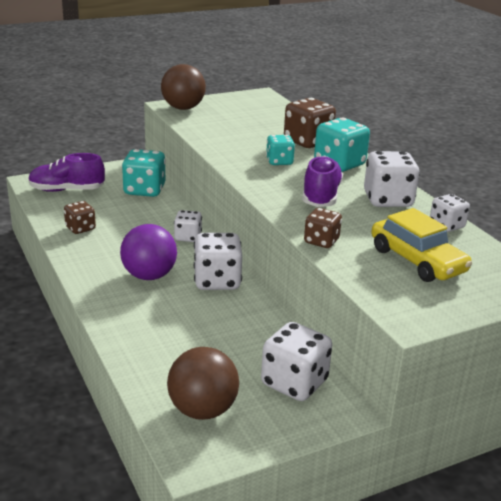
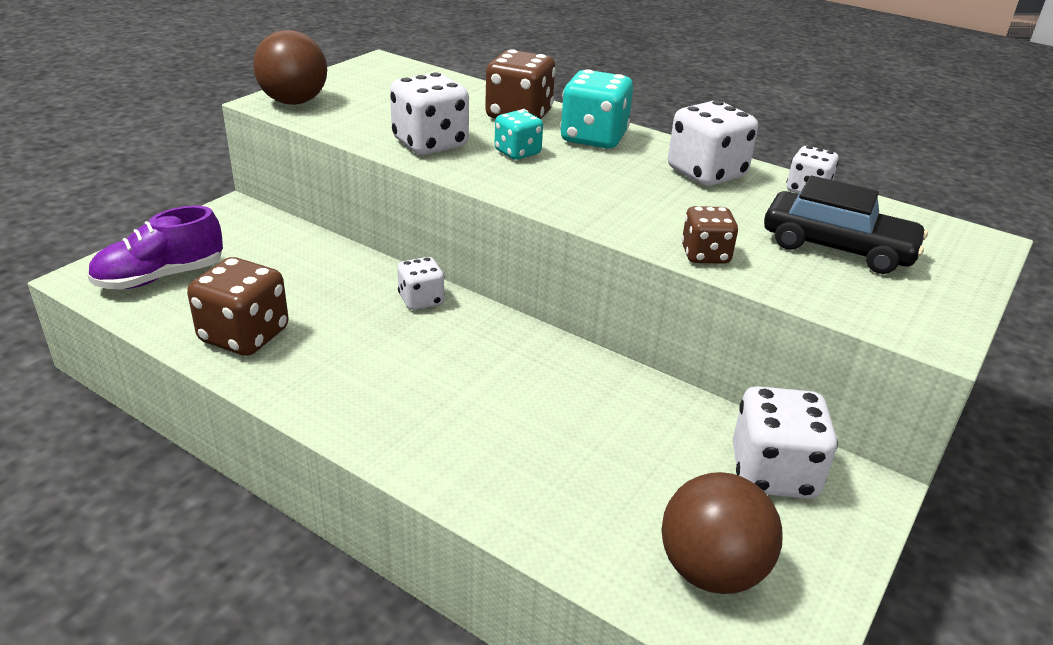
camera: 30 degrees left, 5 degrees up
(80, 228) = (244, 335): brown dice -> brown dice, size x1.67
(144, 190) = (287, 244): turquoise dice -> none
(149, 276) = (425, 380): purple ball -> none
(217, 281) = (527, 355): white dice -> white dice (430, 143)
(321, 196) = (626, 189): purple shoe -> none
(417, 260) = (837, 247): yellow car -> black car

